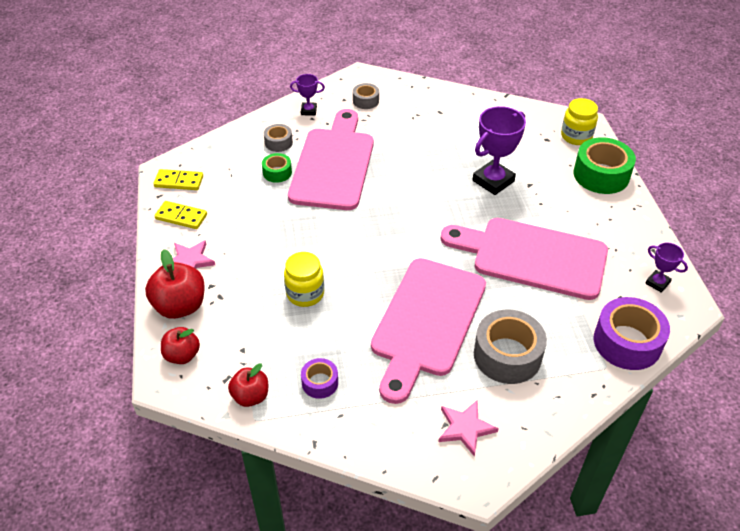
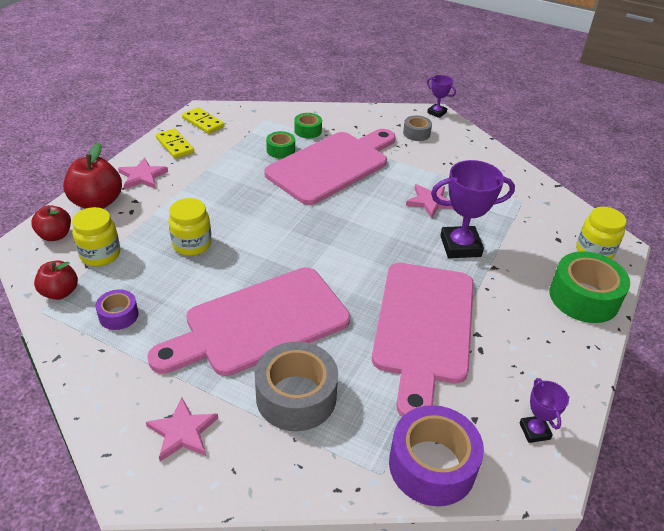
camera: 35 degrees right, 5 degrees down
(242, 347) = (100, 254): none -> yellow jar
(278, 142) = (308, 131): grey tape -> green tape
(309, 111) = (359, 120): purple trophy -> purple trophy (436, 112)
(437, 156) = (430, 202): none -> pink star
(532, 256) = (423, 328): pink cutting board -> pink cutting board turned 135 degrees counterclockwise

